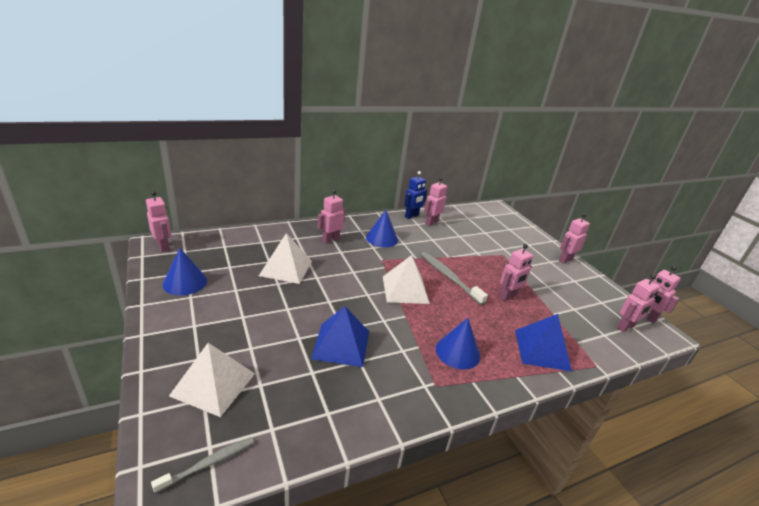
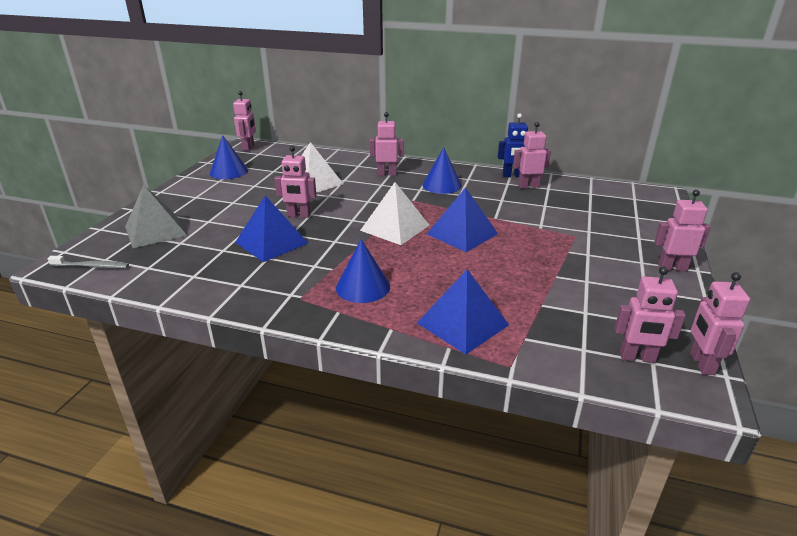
camera: 45 degrees right, 0 degrees up
(213, 384) = (155, 231): white pyramid -> grey pyramid
(449, 277) = (462, 233): grey toothbrush -> blue pyramid
(508, 296) = (507, 270): pink robot -> pink robot (299, 215)

